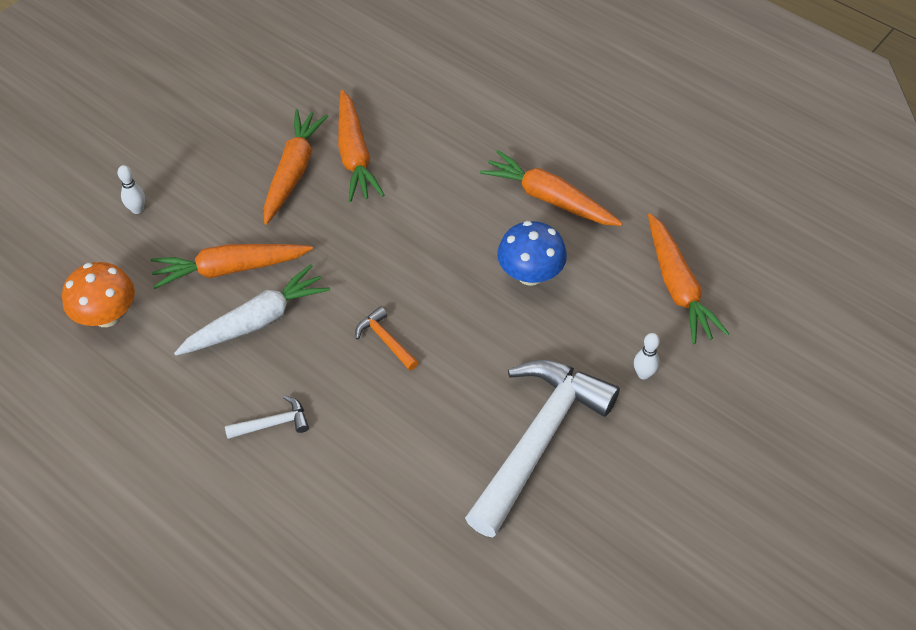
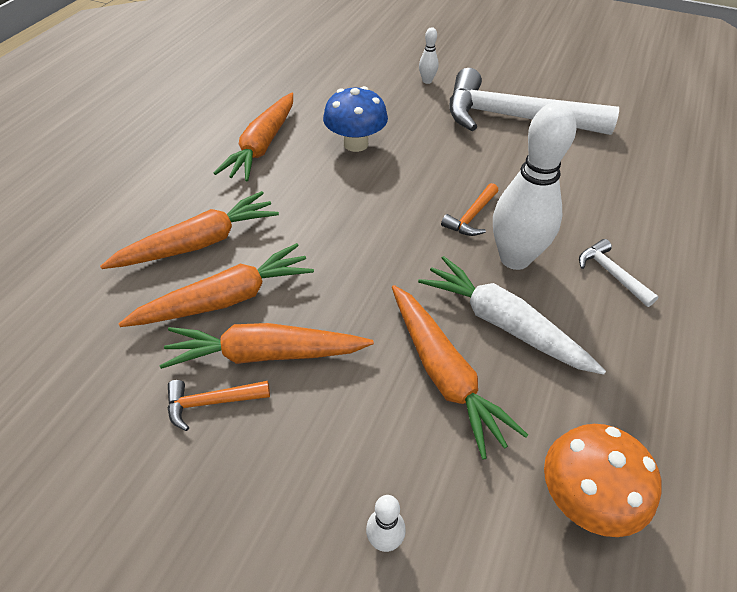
camera: 105 degrees left, 5 degrees down
(267, 141) = (212, 402): none -> orange hammer
(320, 355) = (515, 258): none -> white bowling pin
(678, 287) = (339, 74): orange carrot -> orange carrot (199, 243)

